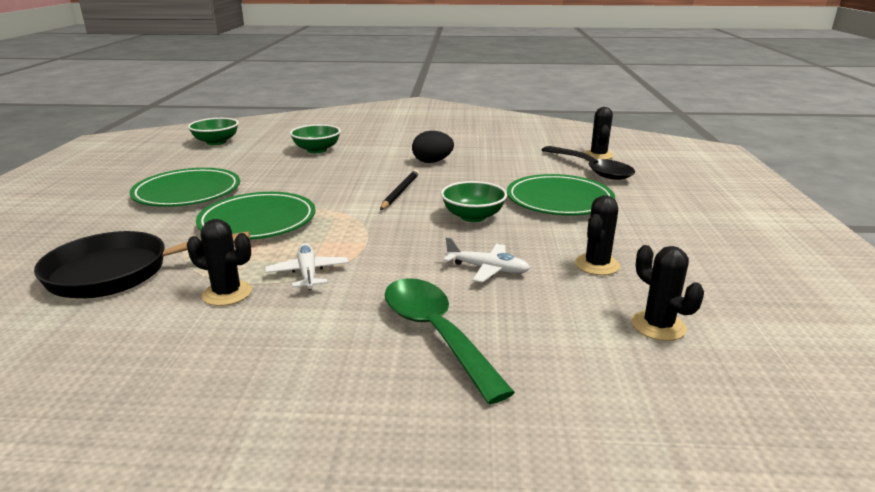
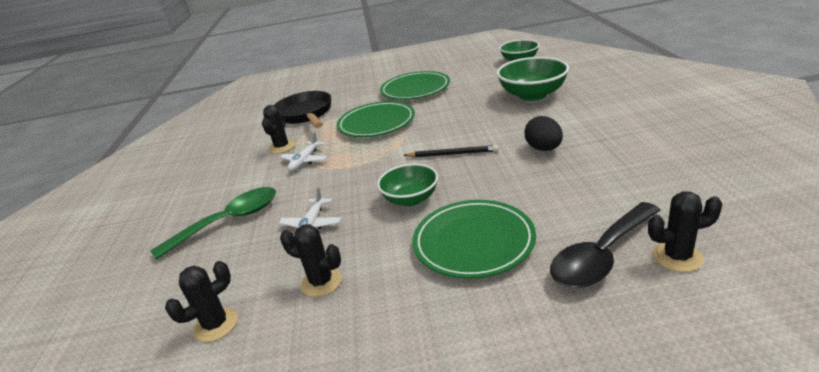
camera: 85 degrees right, 5 degrees up
(308, 273) = (305, 161): white plane -> white plane turned 135 degrees clockwise
(317, 150) = (532, 95): green bowl -> green bowl, size x1.52

